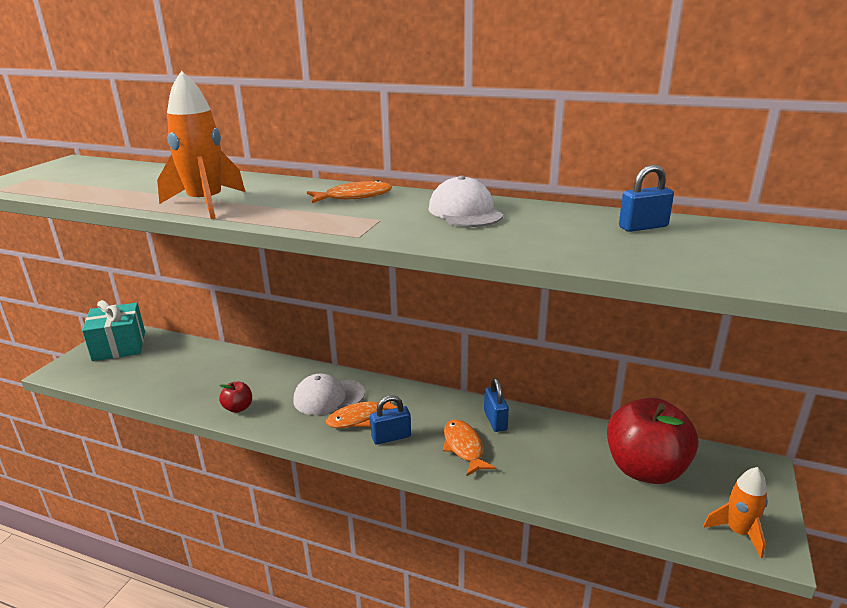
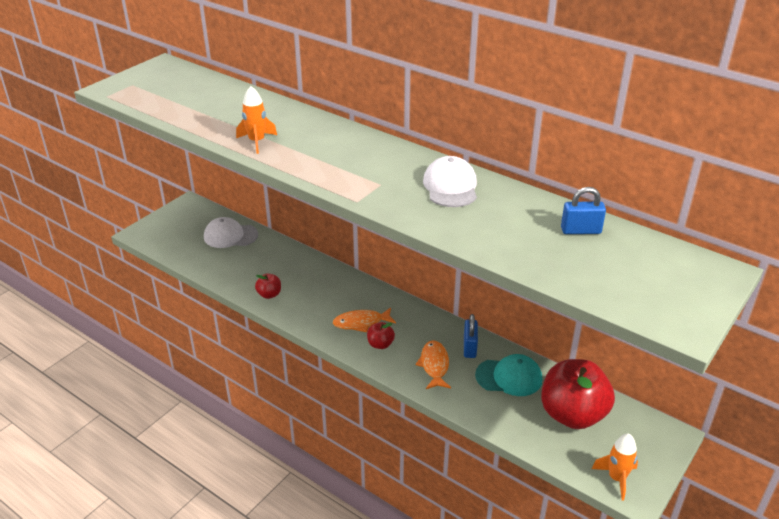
camera: 15 degrees right, 10 degrees up
(119, 346) = (187, 217): turquoise gift -> none
(206, 204) = (257, 142): orange rocket -> orange rocket, size x0.61
(328, 397) = (342, 299): white cap -> white cap (230, 236)
(354, 197) = (372, 152): orange fish -> none
(391, 437) = (380, 344): blue padlock -> red apple
(554, 443) = (509, 377): none -> turquoise cap

